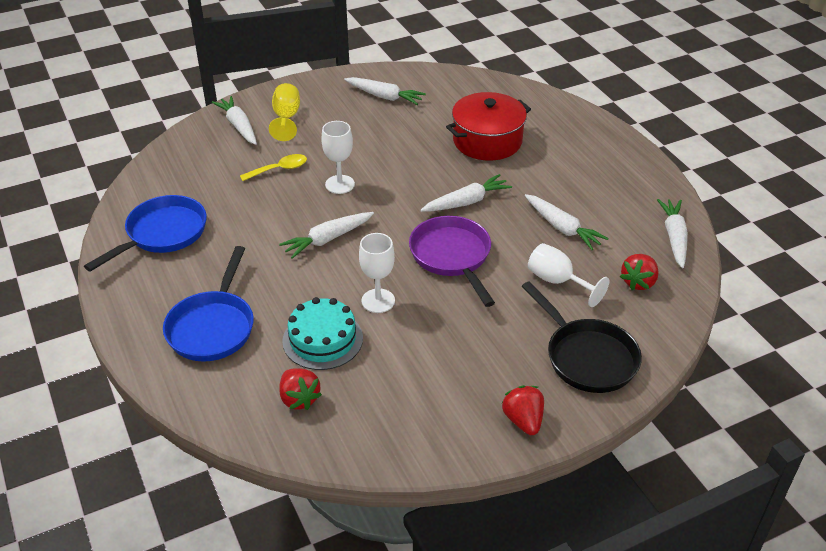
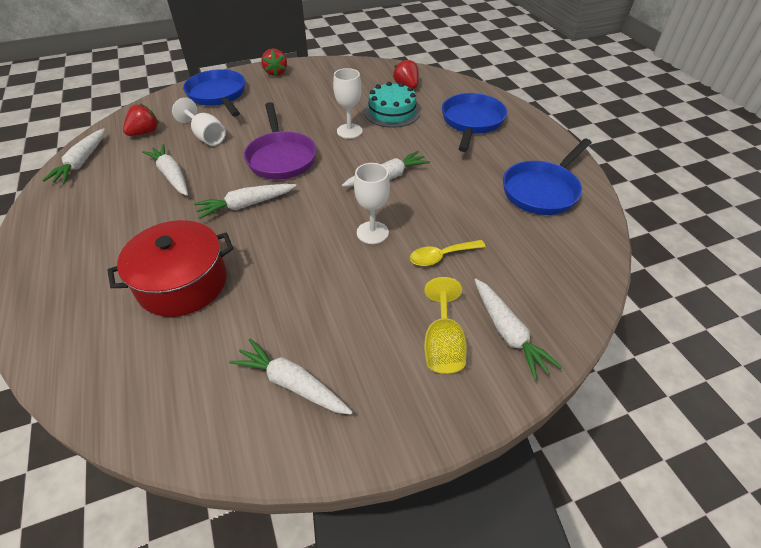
camera: 175 degrees left, 5 degrees up
(587, 357) = (218, 95): black pan -> blue pan

